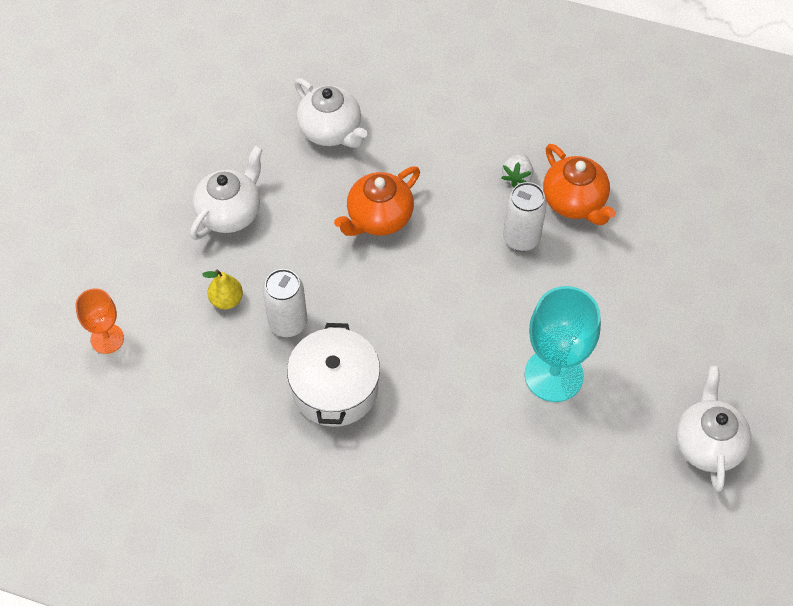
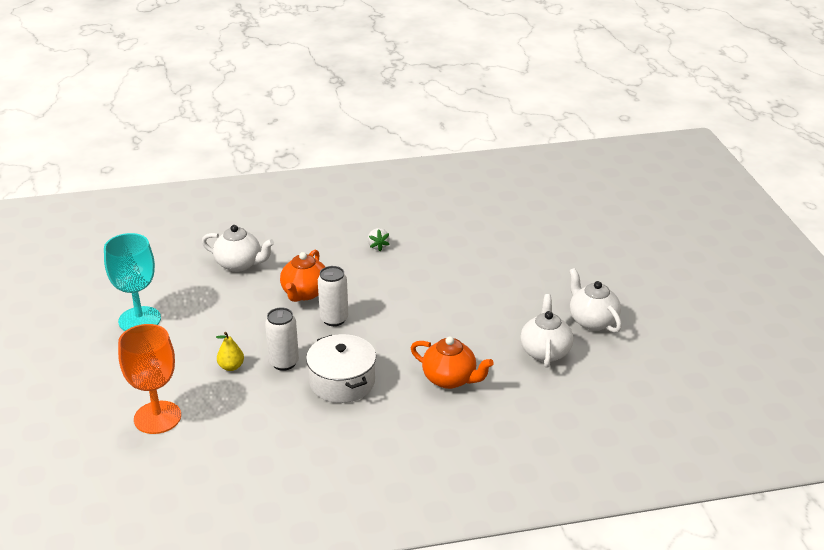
camera: 30 degrees left, 25 degrees down
(107, 339) = (157, 417): orange goblet -> orange goblet, size x1.74
(230, 213) = (200, 324): white teapot -> white teapot (545, 351)
(521, 238) = (404, 272): white can -> white can (334, 319)
(553, 375) = (476, 324): turquoise goblet -> turquoise goblet (139, 320)
(574, 202) = (422, 245): orange teapot -> orange teapot (450, 379)

